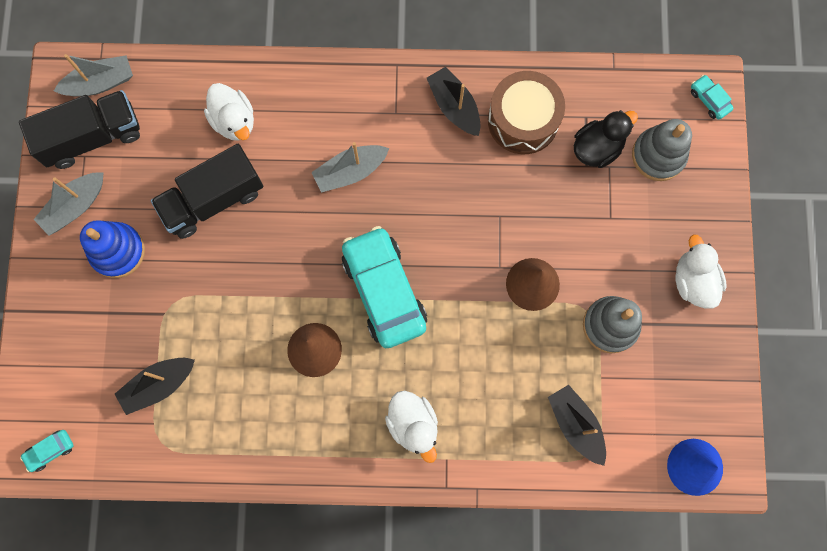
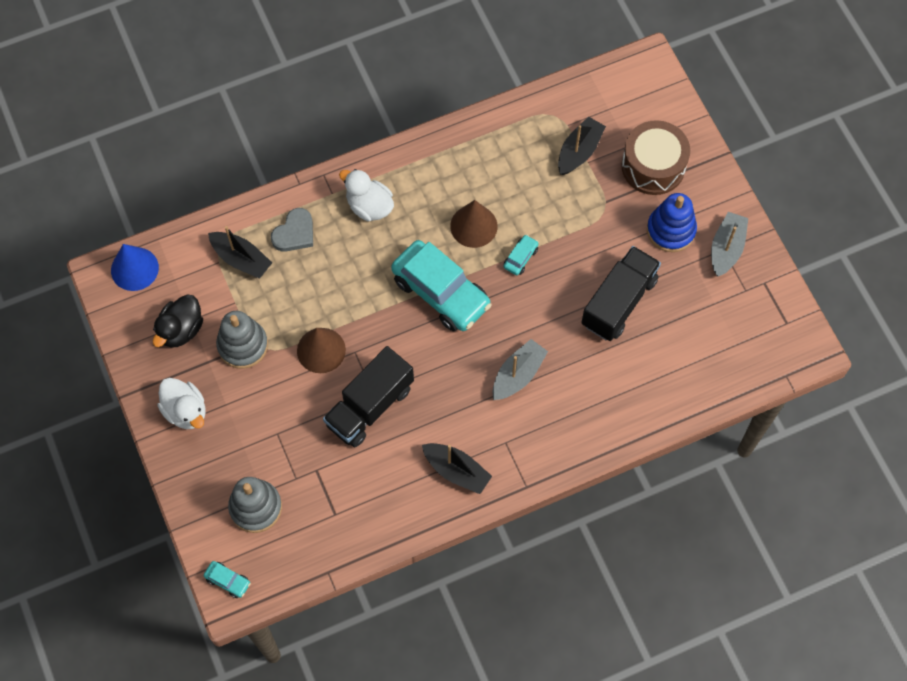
camera: 155 degrees right, 10 degrees down
(50, 451) = (631, 76): turquoise car -> turquoise car (520, 258)
(92, 137) = (749, 308): black truck -> black truck (369, 406)
(100, 83) = (772, 355): grey boat -> none
(234, 121) = (639, 373): white duck -> none
(506, 429) = (294, 233): none -> grey heart
(523, 120) = (390, 486): brown drum -> brown drum (653, 166)
(597, 148) = (313, 490): black duck -> black duck (181, 330)

